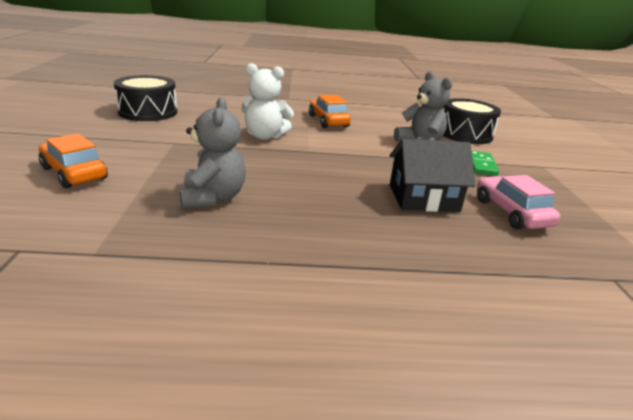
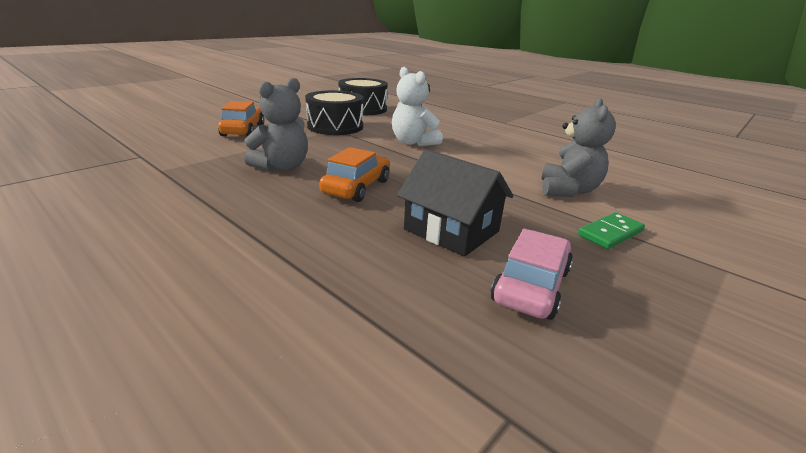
camera: 45 degrees right, 0 degrees up
(328, 121) = (503, 146): orange car -> orange car (356, 187)
(465, 134) = (666, 200): black drum -> black drum (335, 126)

